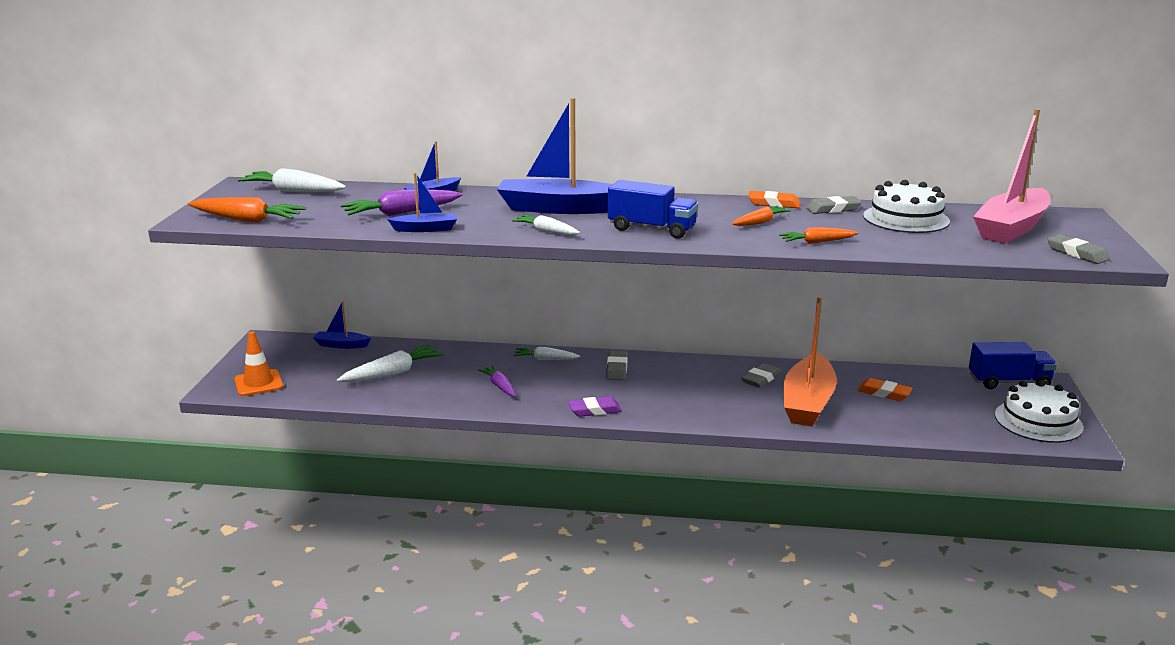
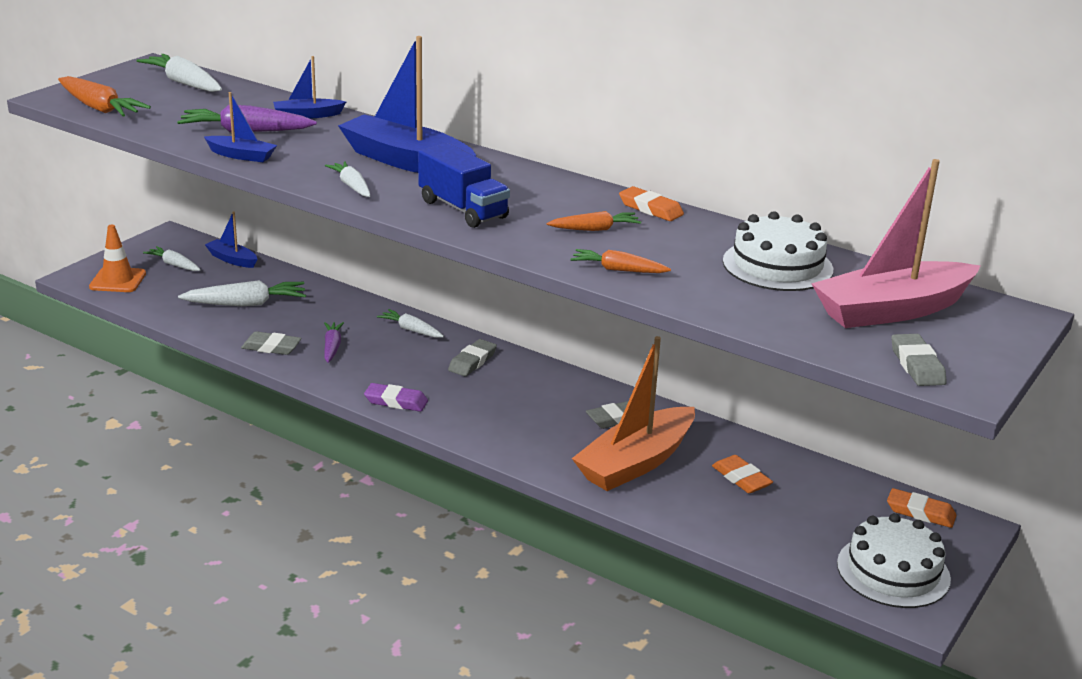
camera: 25 degrees right, 5 degrees up
(295, 360) = (174, 265): none -> white carrot
(833, 209) = (709, 232): grey eraser -> grey eraser (271, 347)
(1009, 382) = (920, 512): blue truck -> orange eraser

